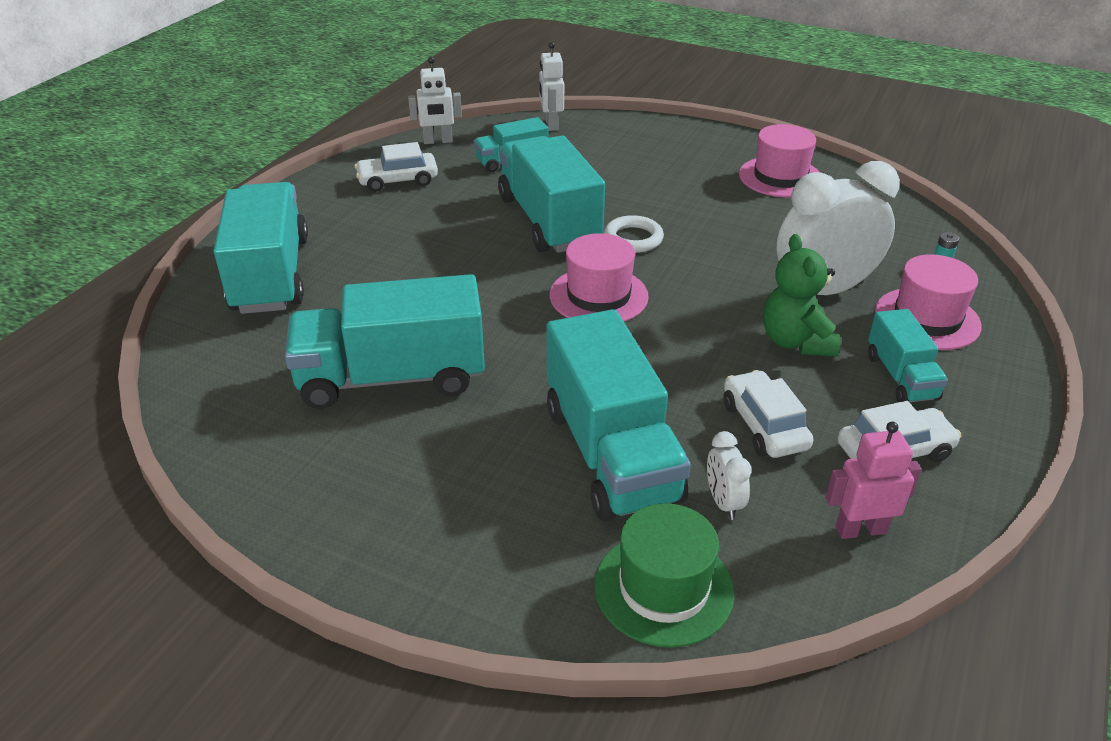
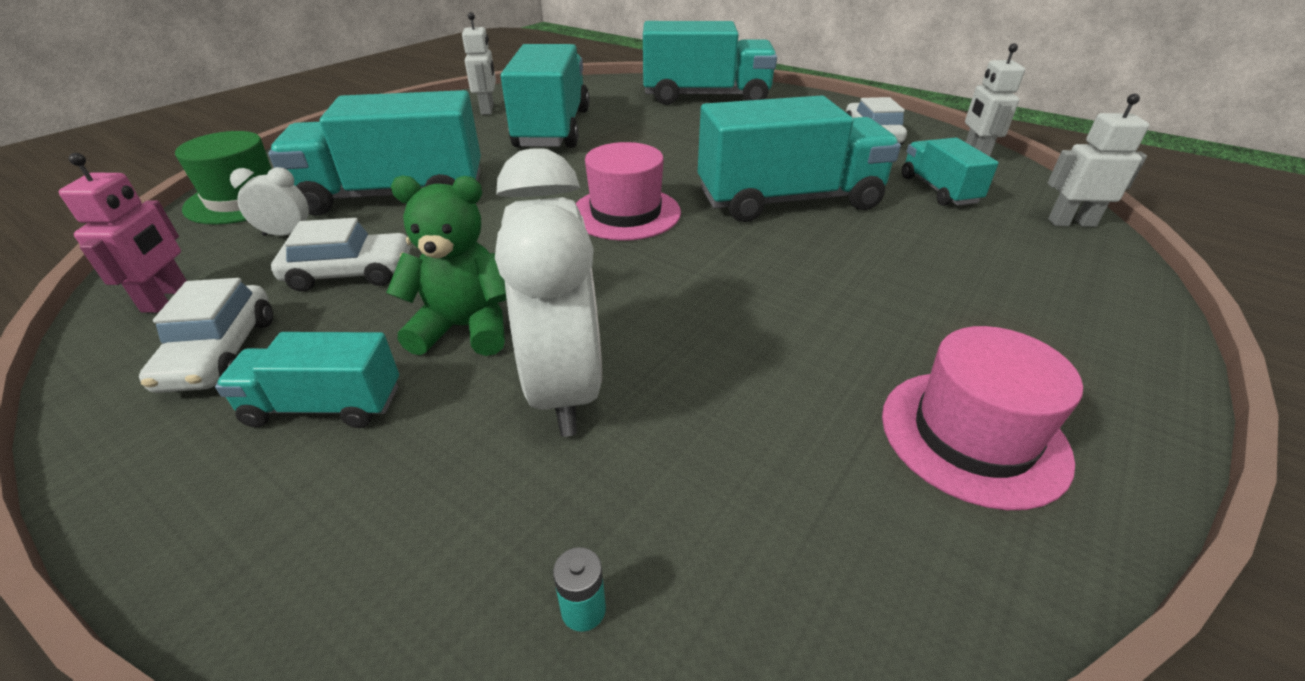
camera: 100 degrees right, 0 degrees up
(314, 457) = (488, 110): none -> white robot
(633, 239) = (743, 247): white ring -> none
(927, 319) = (424, 496): pink hat -> none

